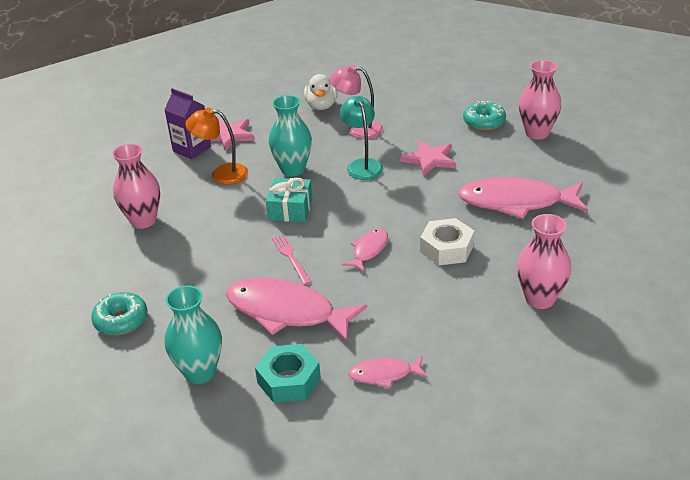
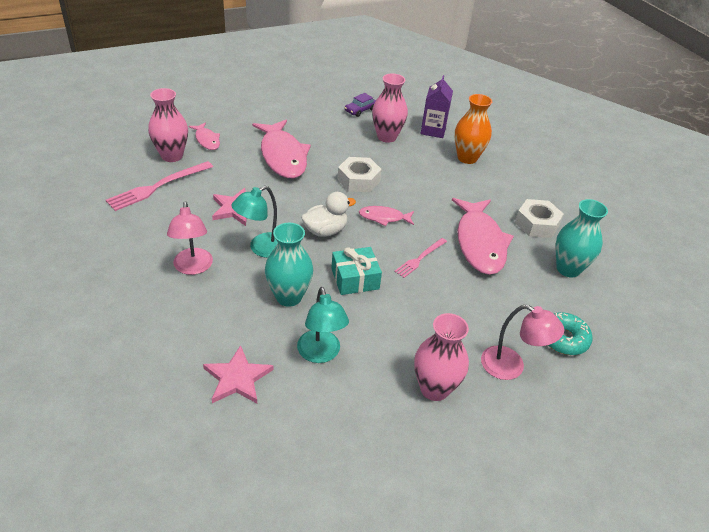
camera: 120 degrees left, 5 degrees up
(124, 271) = (511, 367): none -> pink lamp
(192, 149) = (281, 406): purple carton -> purple carton (433, 130)
(222, 174) = (320, 354): orange lamp -> turquoise lamp
(289, 380) = (537, 224): turquoise nut -> white nut
(321, 106) = (144, 312): white duck -> white duck (325, 231)
(384, 374) = (498, 186): pink fish -> pink fish (207, 140)
(462, 367) = (467, 158): none -> orange vase
(484, 122) = (158, 186): turquoise donut -> pink fork
(621, 292) = (360, 110): none -> purple car

